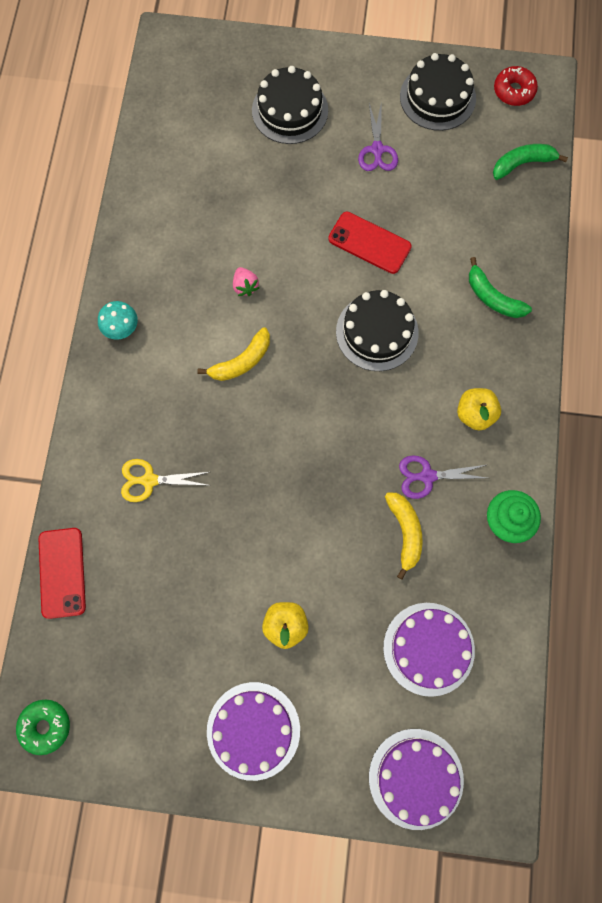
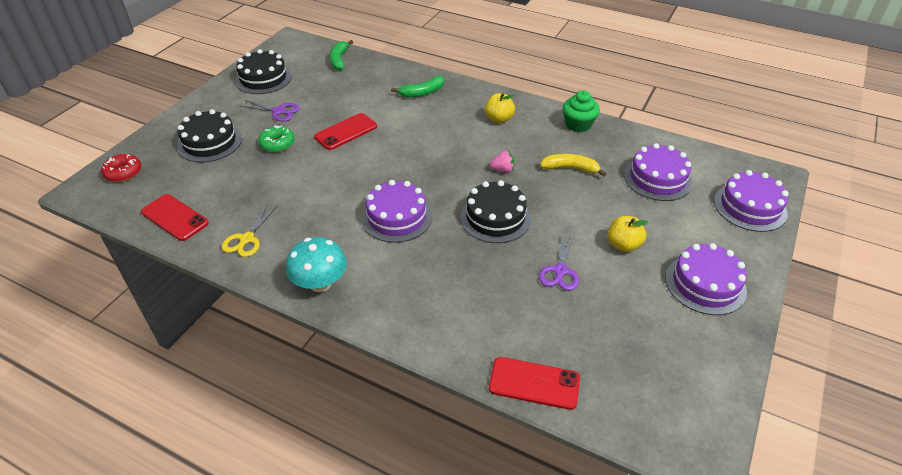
camera: 70 degrees left, 30 degrees down
(45, 726) = (683, 434): green donut -> green donut (277, 144)
(121, 328) = (320, 283): turquoise mushroom -> turquoise mushroom, size x1.58
(149, 480) = (471, 298): yellow scissors -> yellow scissors (247, 239)
(162, 148) = (175, 217): none -> red phone
(241, 361) = (396, 217): yellow banana -> purple cake
(245, 286) = (335, 200): pink strawberry -> pink strawberry (502, 170)
(377, 332) = (415, 145): black cake -> black cake (495, 217)
(427, 476) = (533, 149): purple scissors -> purple scissors (560, 271)
(513, 91) = (287, 51): red donut -> red donut (123, 173)

